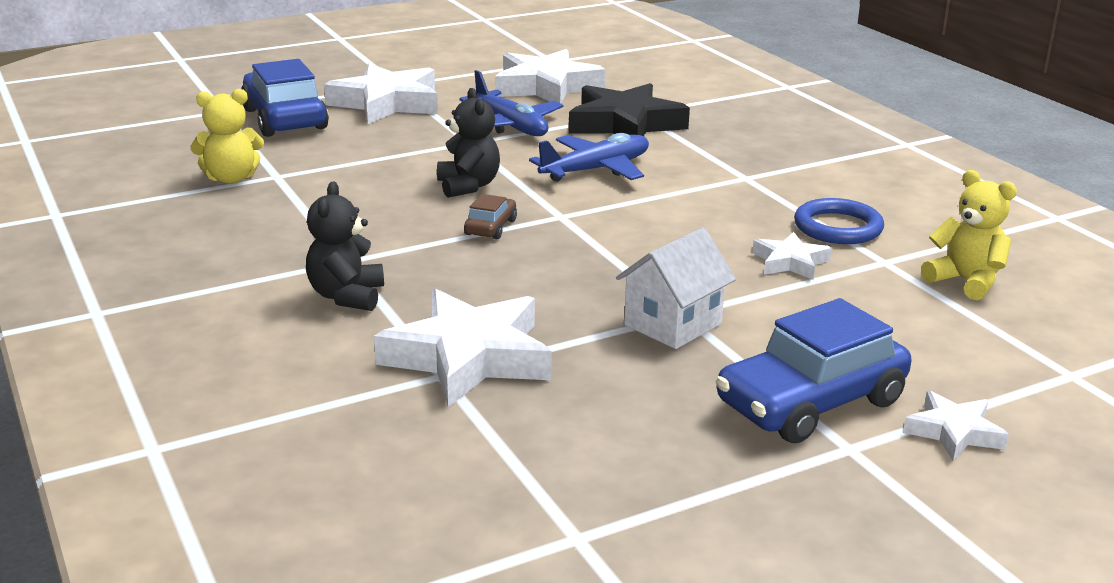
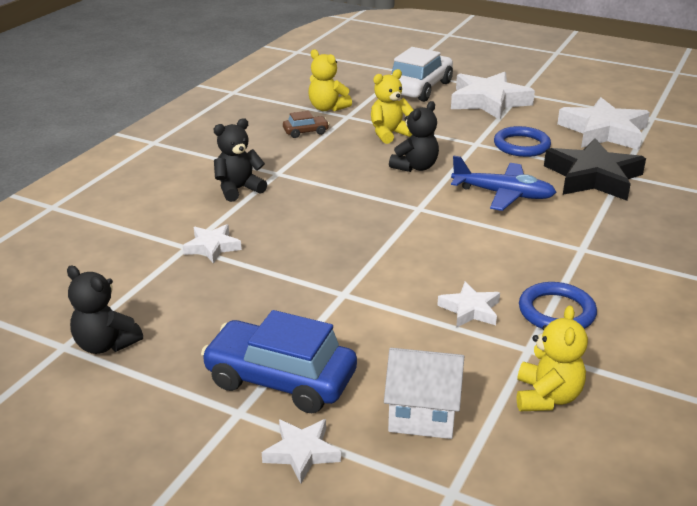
camera: 55 degrees right, 5 degrees up
(285, 119) = (419, 88): blue car -> white car
(367, 171) = (389, 134): none -> yellow teddy bear
(468, 357) = (212, 247): white star -> white star, size x0.51
(491, 227) = (371, 194): brown car -> brown car (306, 132)
(511, 126) = (521, 145): blue plane -> blue ring
(610, 501) = (106, 344): none -> black teddy bear
(672, 324) = (324, 295): white house -> white house (422, 415)

